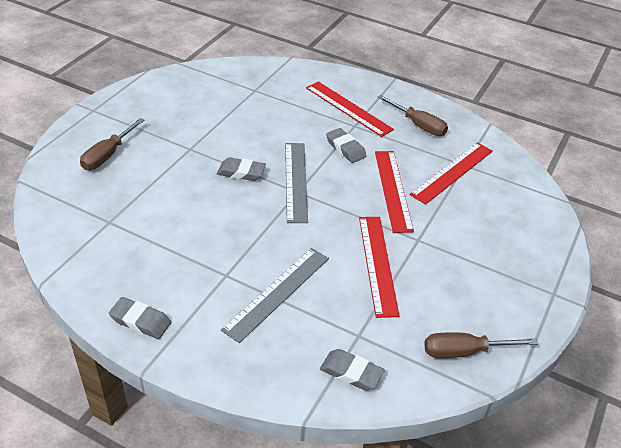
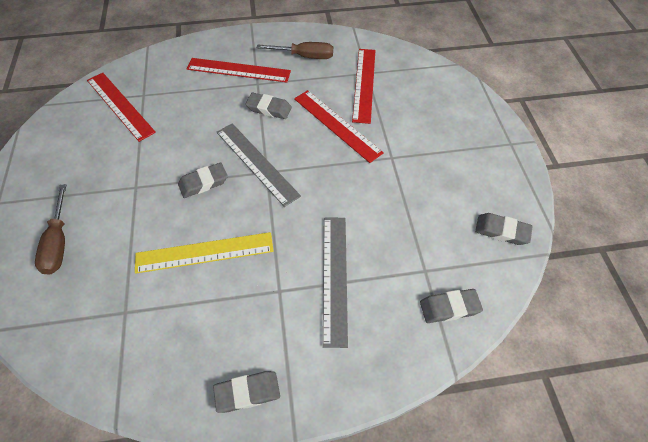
camera: 35 degrees left, 15 degrees up
(197, 218) = (205, 252): none -> yellow ruler
(377, 264) = (383, 198): red ruler -> red ruler (120, 105)
(463, 352) = (501, 231): brown screwdriver -> grey eraser

